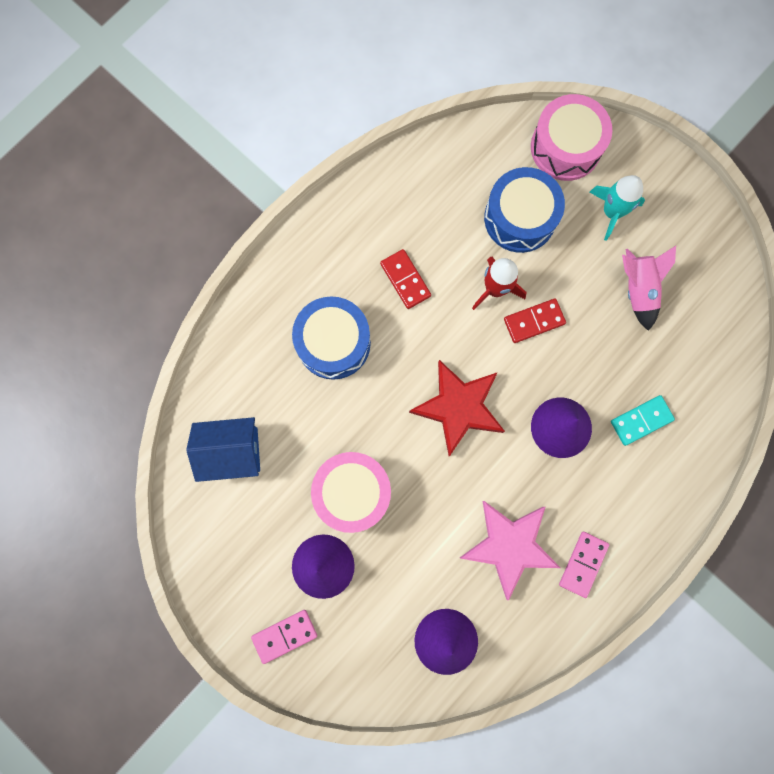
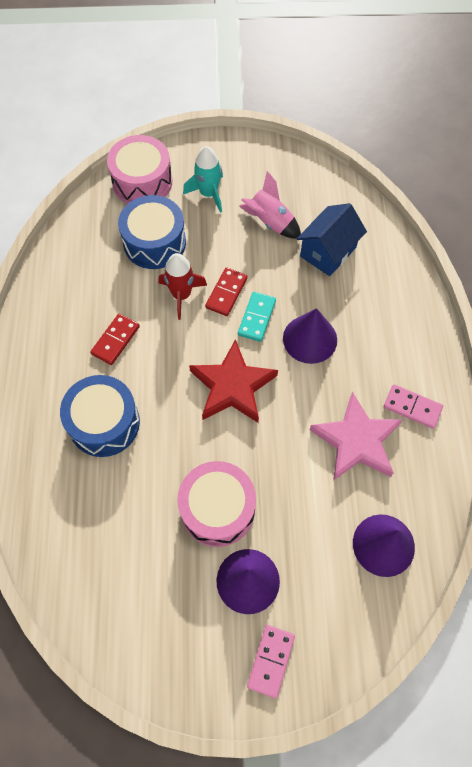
camera: 45 degrees left, 15 degrees down
(232, 451) = (100, 566): blue house -> blue house (328, 252)
(405, 280) = (115, 340): red domino -> red domino turned 75 degrees counterclockwise
(583, 564) = (412, 407): pink domino -> pink domino turned 45 degrees counterclockwise
(641, 421) = (352, 292): turquoise domino -> turquoise domino (257, 318)

